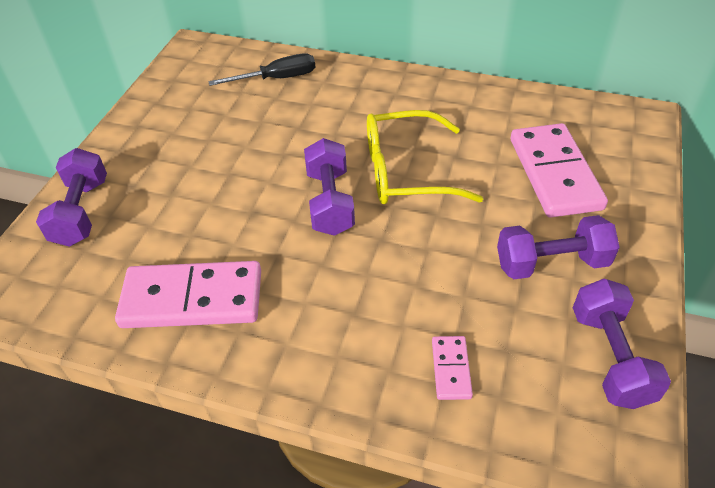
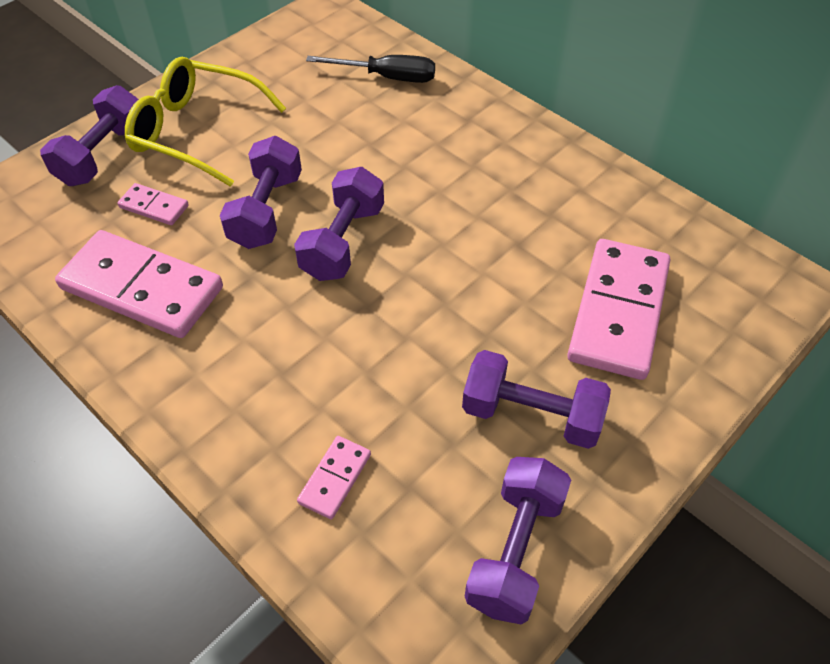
camera: 25 degrees right, 5 degrees up
(156, 234) = (154, 207): none -> pink domino
(253, 203) = (266, 211): none -> purple dumbbell
(406, 172) = (448, 240): yellow glasses -> yellow glasses (196, 131)

